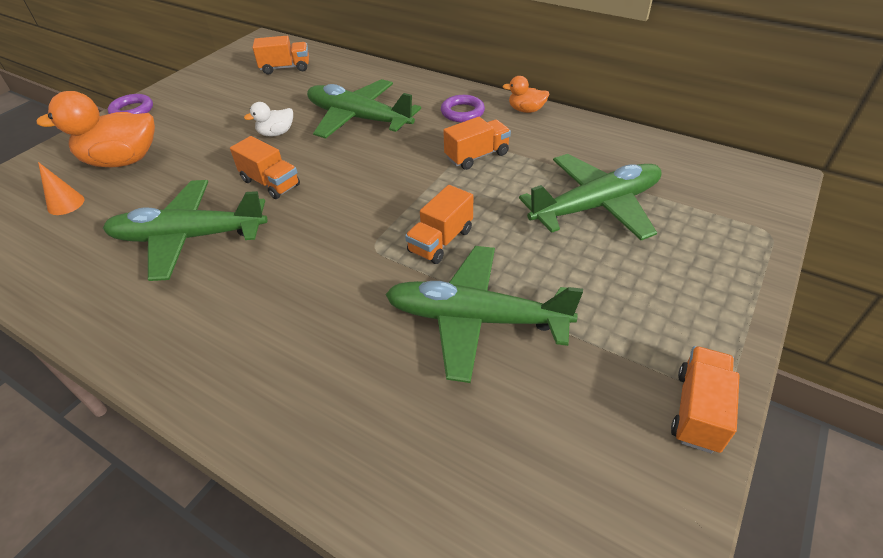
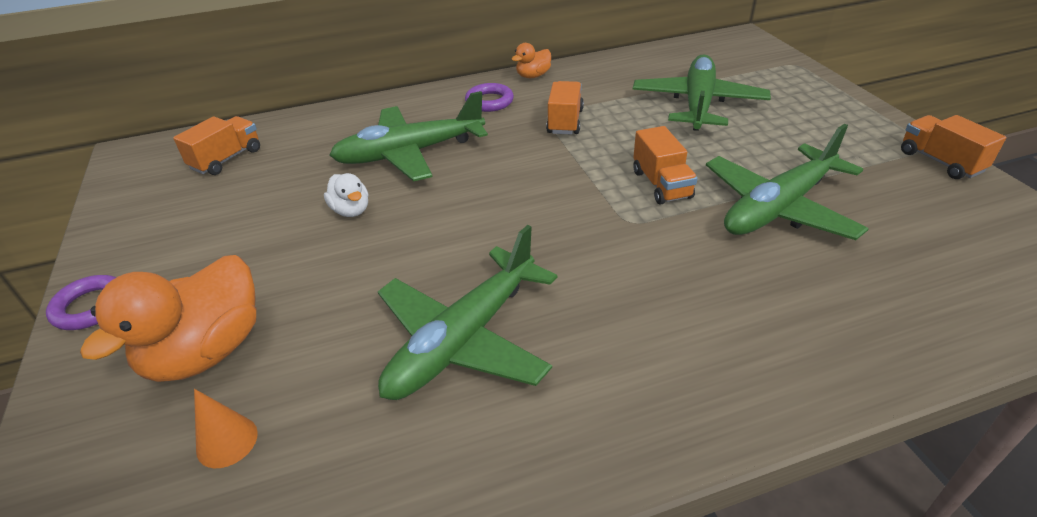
camera: 50 degrees left, 5 degrees down
(270, 183) = (441, 246): orange truck -> none
(276, 133) = (351, 210): white duck -> white duck turned 45 degrees counterclockwise

